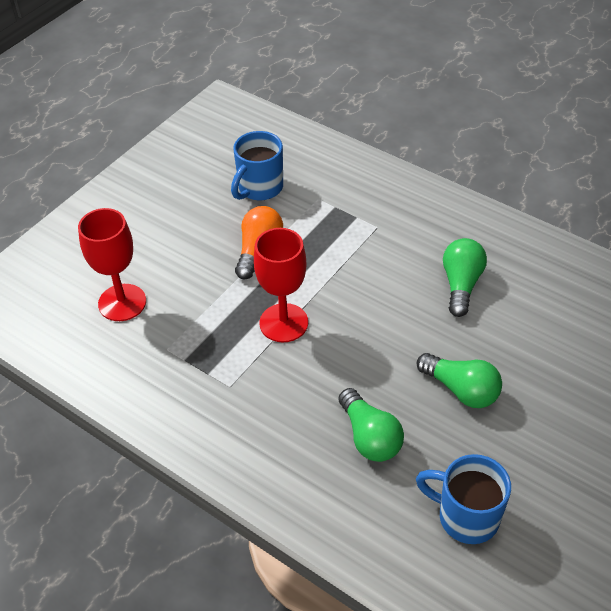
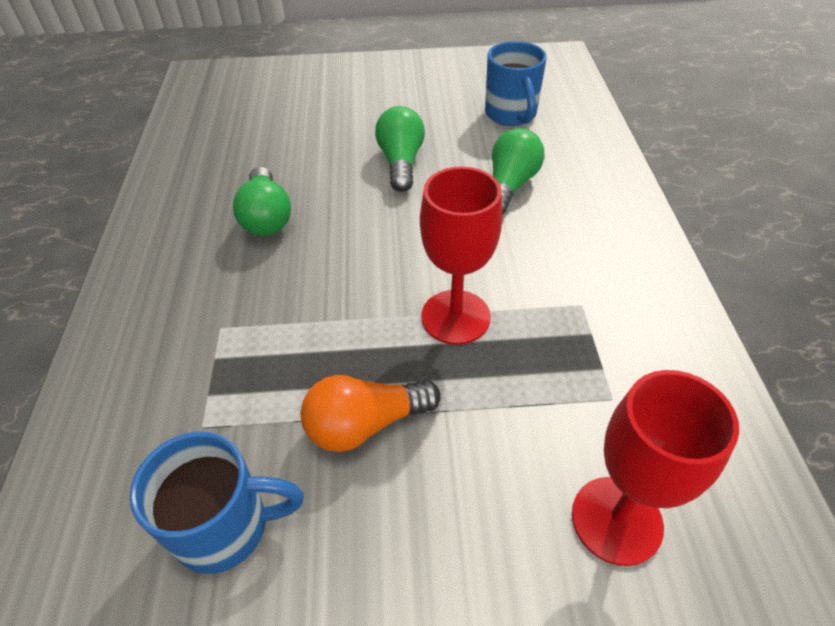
camera: 130 degrees left, 0 degrees up
(461, 284) = (266, 217): green light bulb -> green light bulb turned 75 degrees counterclockwise

